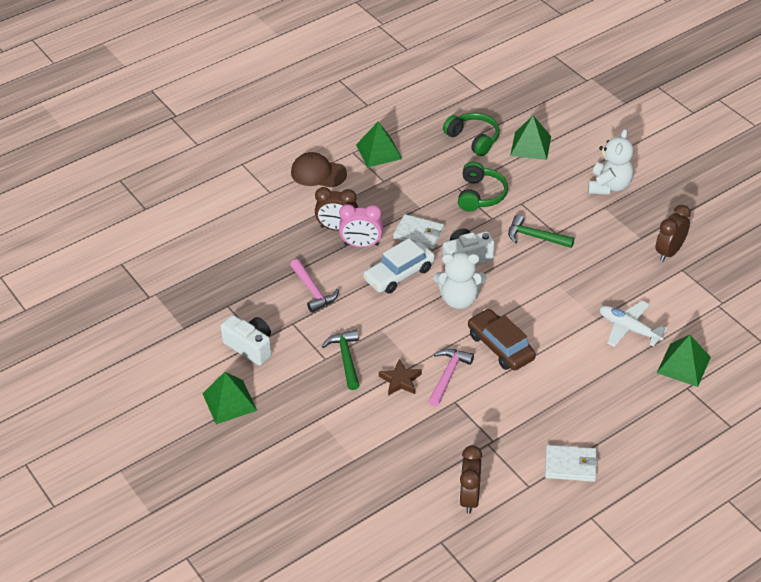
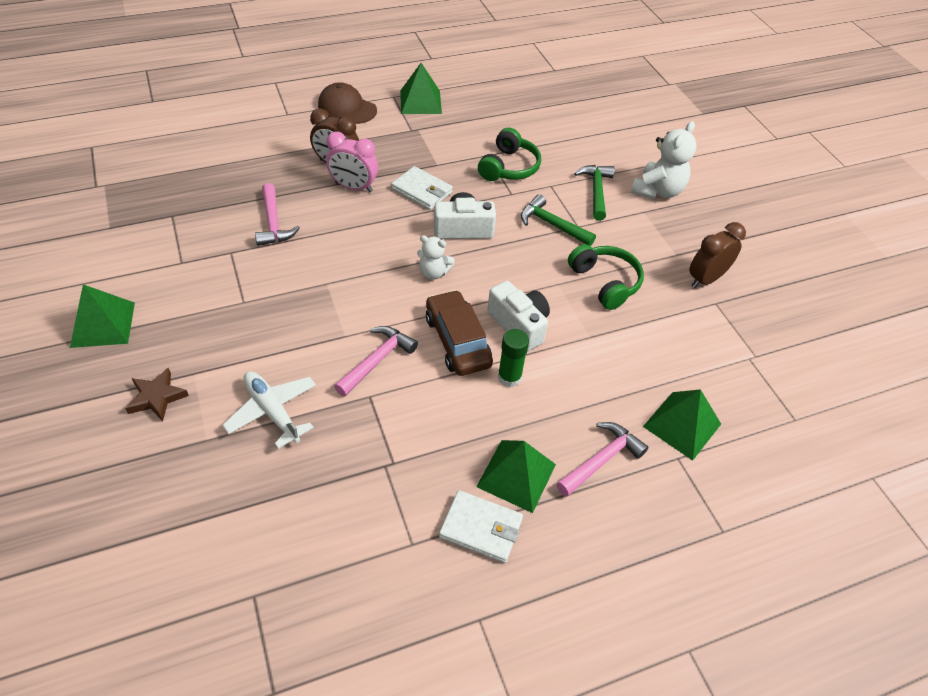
camera: 10 degrees right, 5 degrees up
(250, 347) = (167, 266): white camera -> white camera (519, 325)
(346, 358) = (267, 308): green hammer -> green hammer (596, 191)
(399, 274) = (379, 228): white car -> none
(400, 380) = (316, 351): brown star -> brown star (157, 397)
(459, 299) = (433, 272): white teddy bear -> white teddy bear, size x0.60
(469, 498) = (324, 538): brown clock -> none
(473, 139) = (525, 112): green headphones -> green headphones (605, 282)
(530, 146) = (584, 131): green pyramid -> green pyramid (516, 475)
(549, 363) = (509, 377): none -> green glue stick
(629, 329) = (625, 359): white plane -> white plane (272, 411)
(635, 402) = (601, 460): none -> pink hammer

